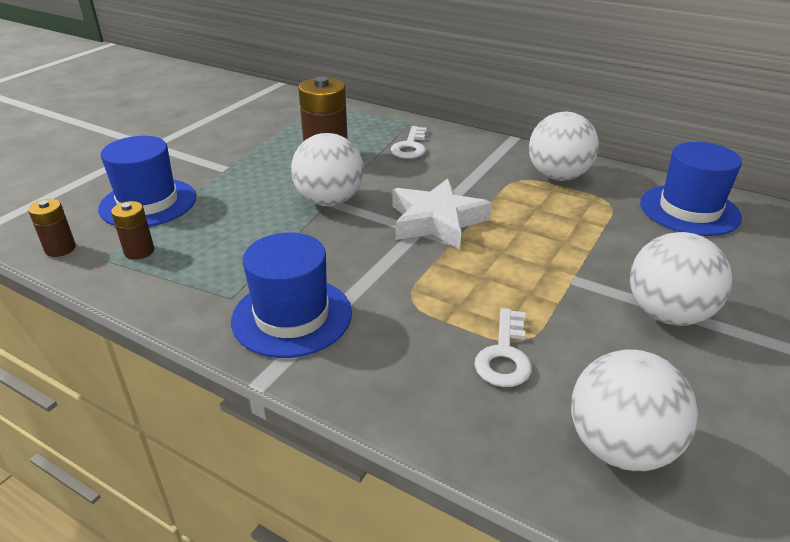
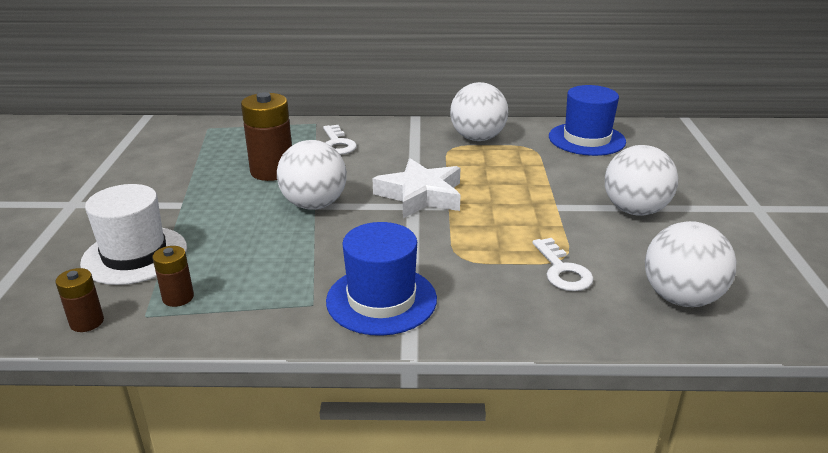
camera: 30 degrees left, 5 degrees down
(148, 203) = (135, 255): blue hat -> white hat

